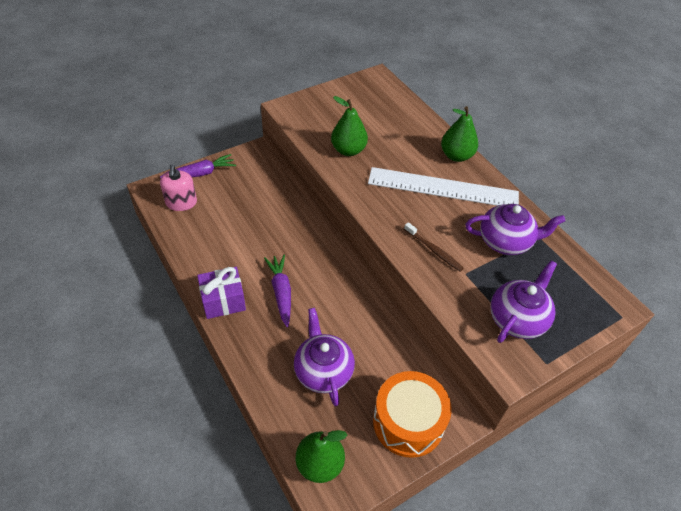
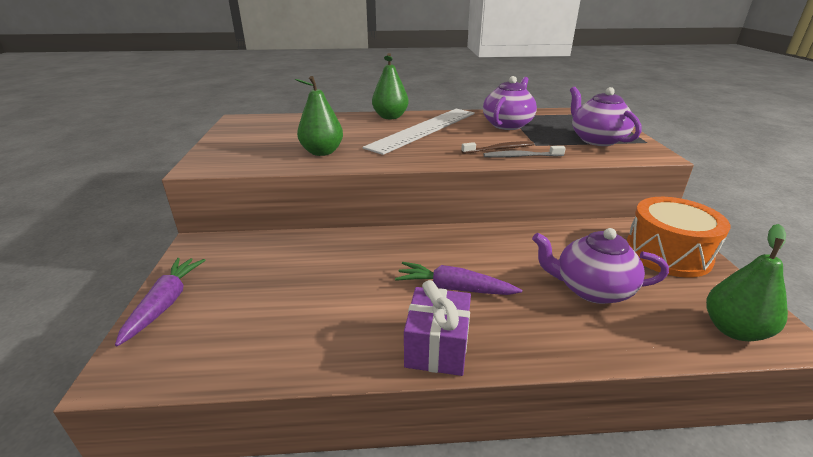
camera: 60 degrees left, 20 degrees down
(181, 203) = (198, 342): pink soap dispenser -> none
(427, 269) = (521, 156): none -> grey toothbrush

